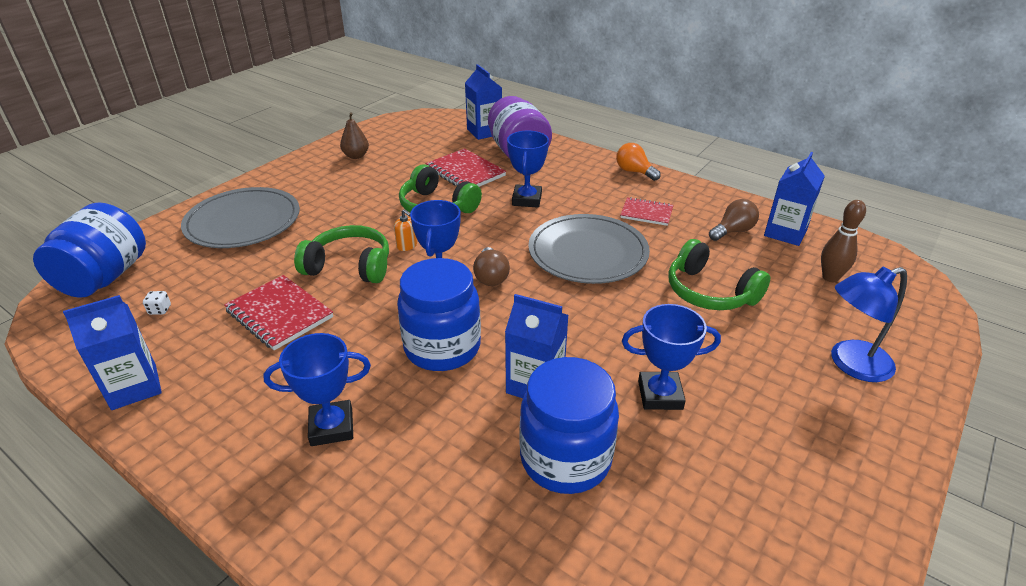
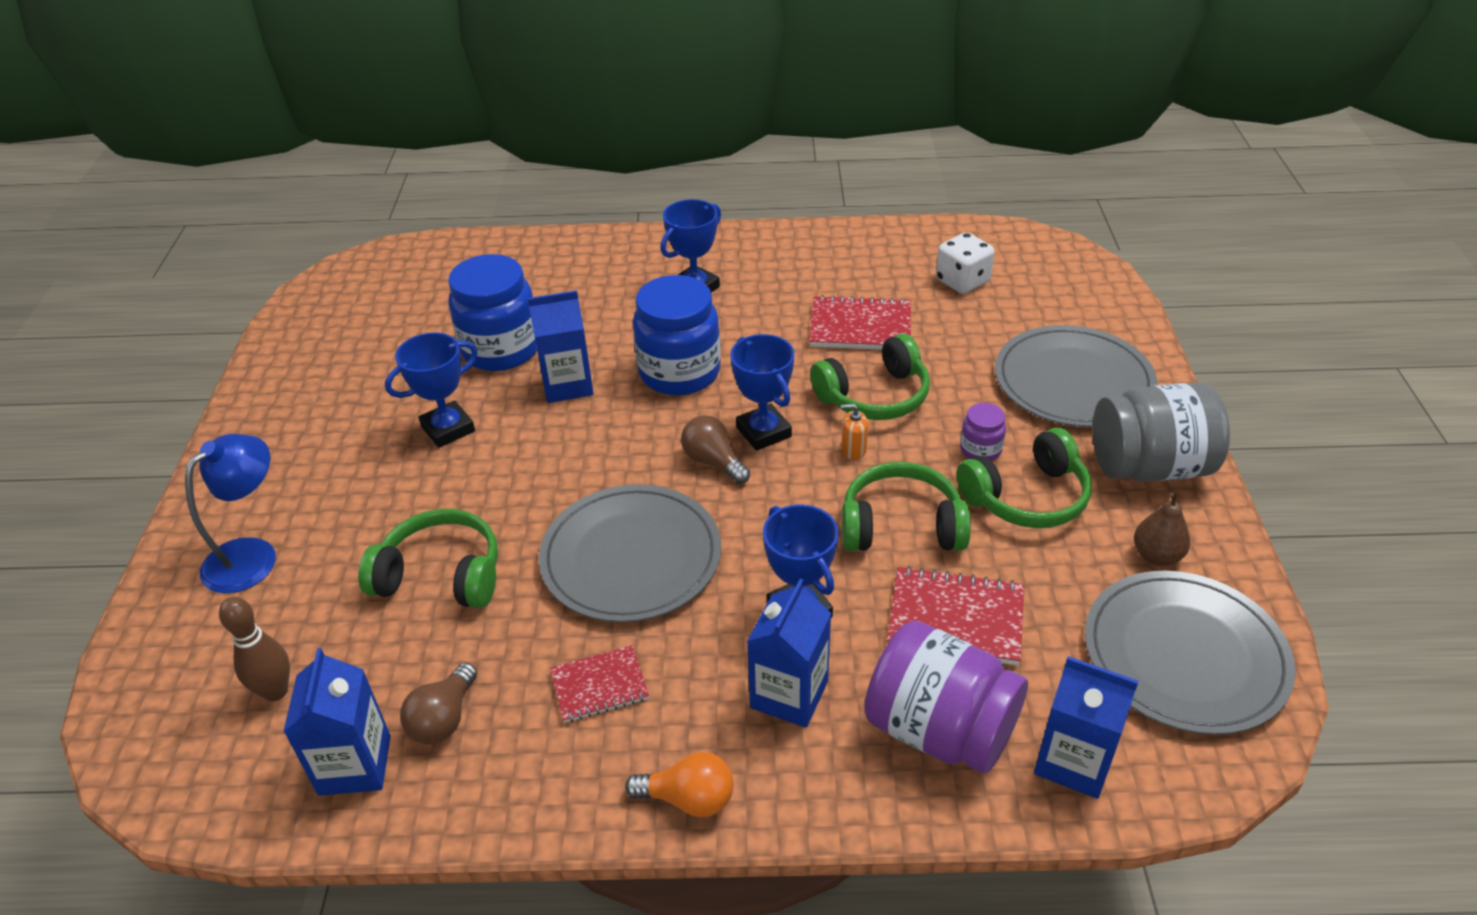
camera: 145 degrees right, 5 degrees up
(105, 277) = (1064, 276): blue jar -> none
(134, 387) = (871, 241): blue carton -> blue carton (789, 694)
(160, 310) = (962, 281): white dice -> white dice, size x2.21
(294, 178) = (1149, 467): none -> grey jar
(347, 216) = (980, 450): none -> purple jar
(364, 191) = (1027, 497): none -> green headphones
(403, 134) = (1185, 655): none -> grey plate

